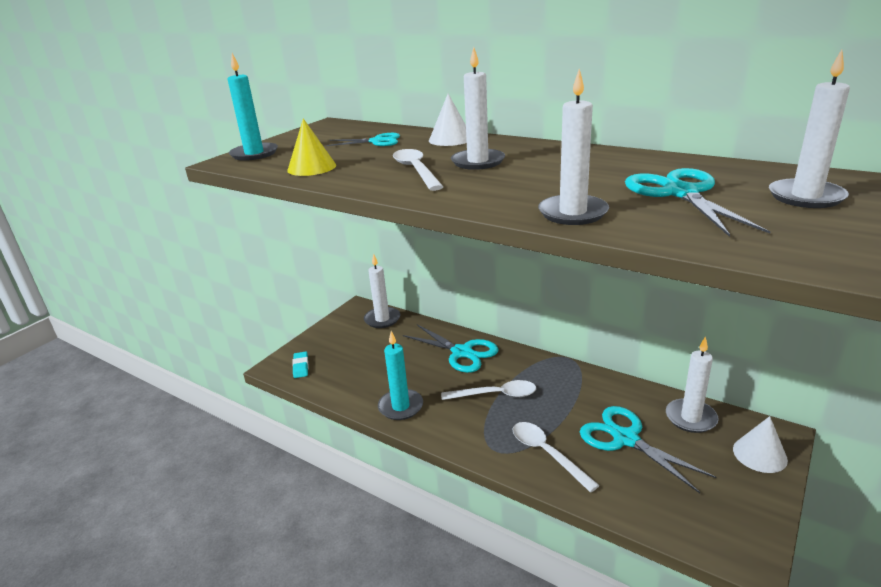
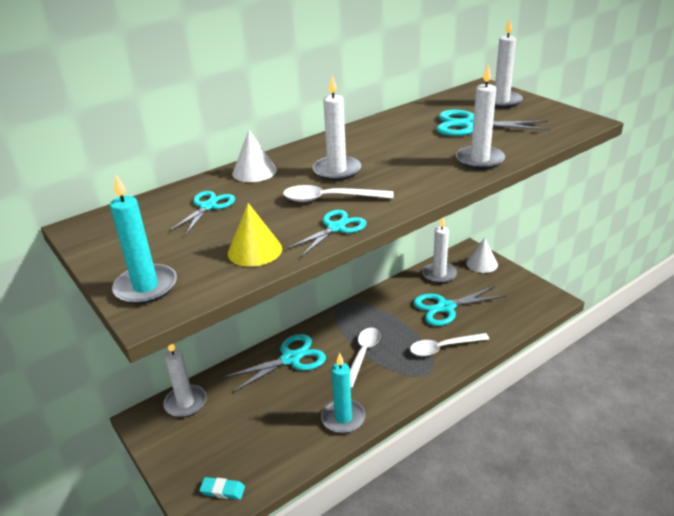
camera: 70 degrees left, 5 degrees up
(360, 183) = (336, 228): none -> turquoise scissors

